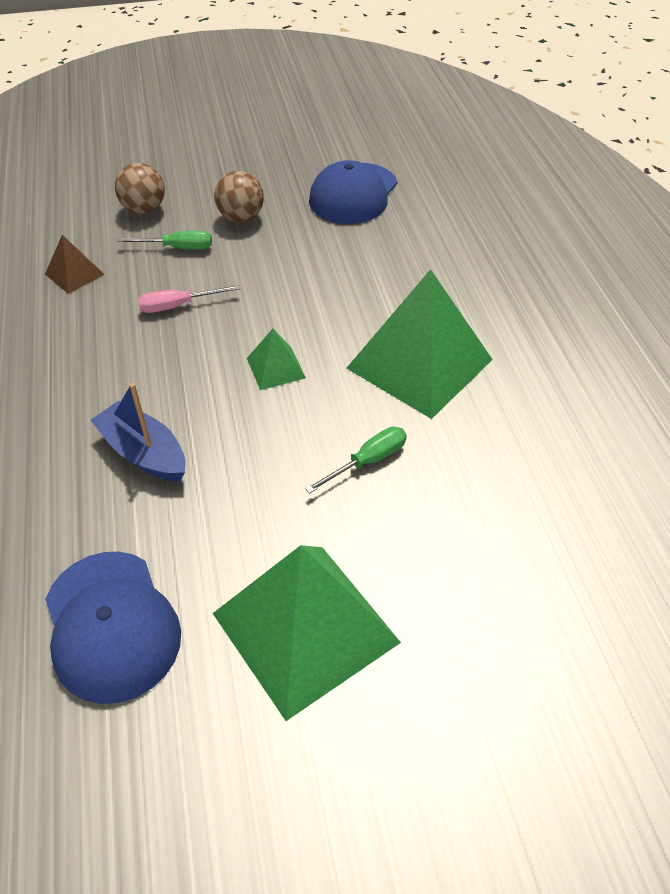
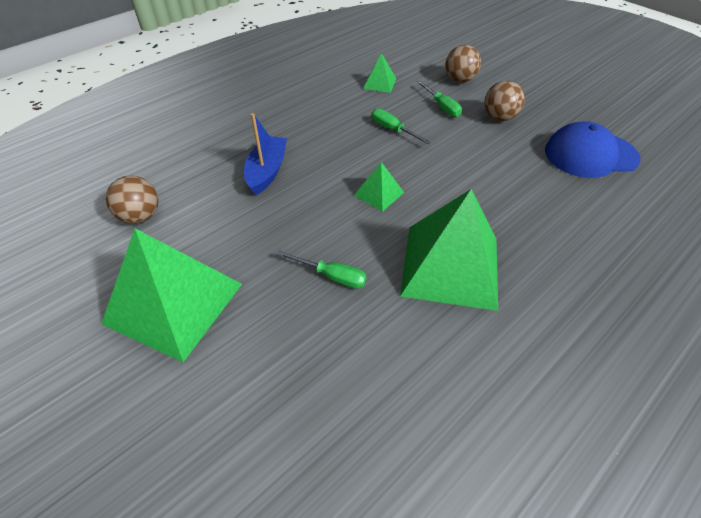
camera: 60 degrees right, 0 degrees up
(74, 274) = (379, 83): brown pyramid -> green pyramid
(111, 625) = (141, 216): blue cap -> brown ball
(178, 306) = (392, 130): pink screwdriver -> green screwdriver

